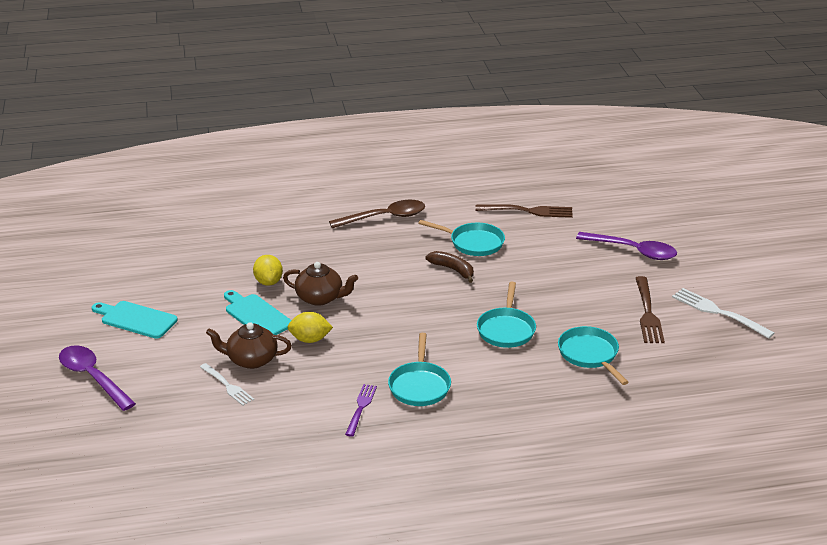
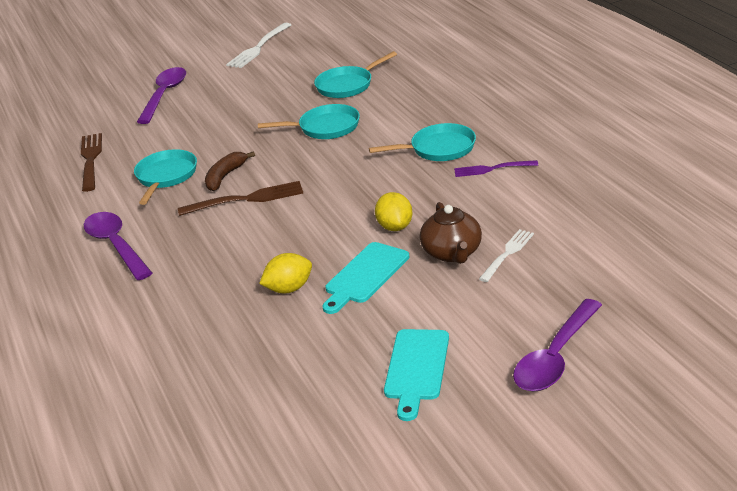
camera: 100 degrees left, 0 degrees up
(320, 298) = (311, 242): brown teapot -> none
(384, 217) = (116, 245): brown spoon -> purple spoon
(648, 313) = (271, 73): brown fork -> brown fork (246, 199)

